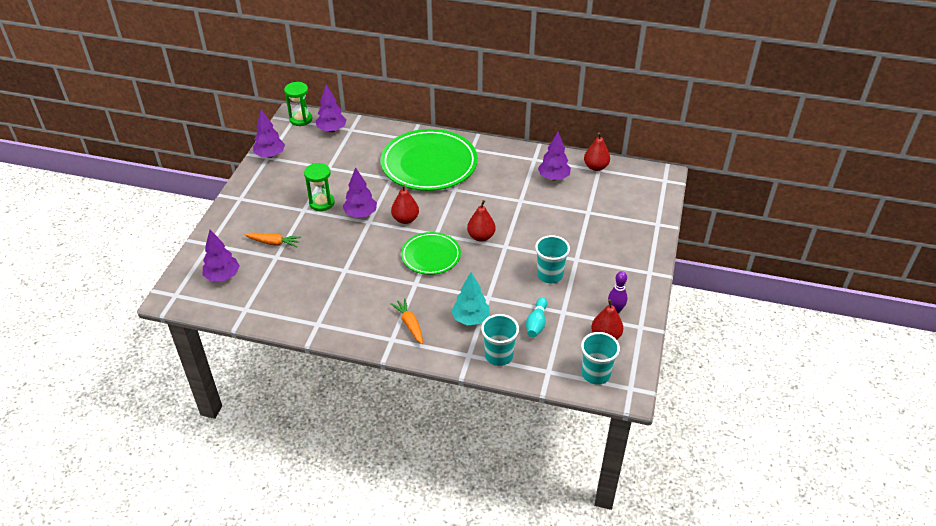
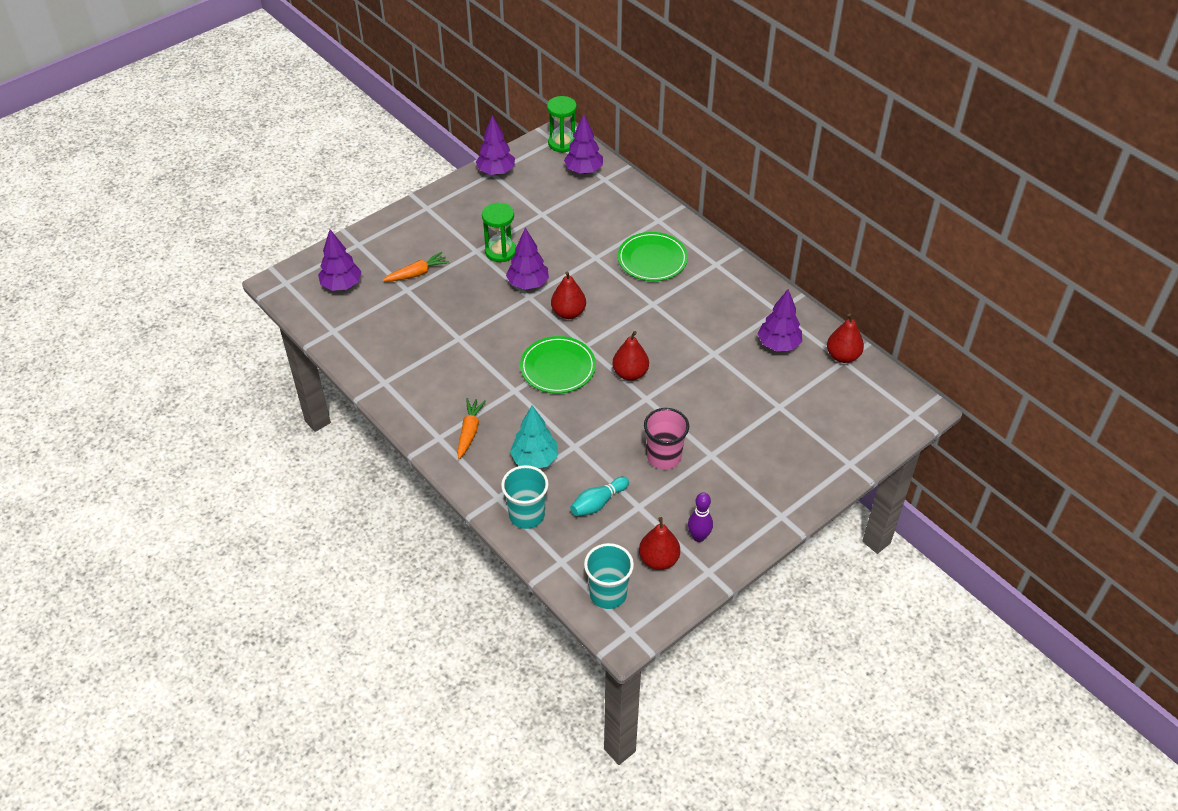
camera: 35 degrees right, 5 degrees up
(274, 243) = (417, 273): orange carrot -> orange carrot turned 75 degrees counterclockwise
(429, 163) = (652, 259): green plate -> green plate, size x0.56
(550, 275) = (664, 457): turquoise cup -> pink cup

